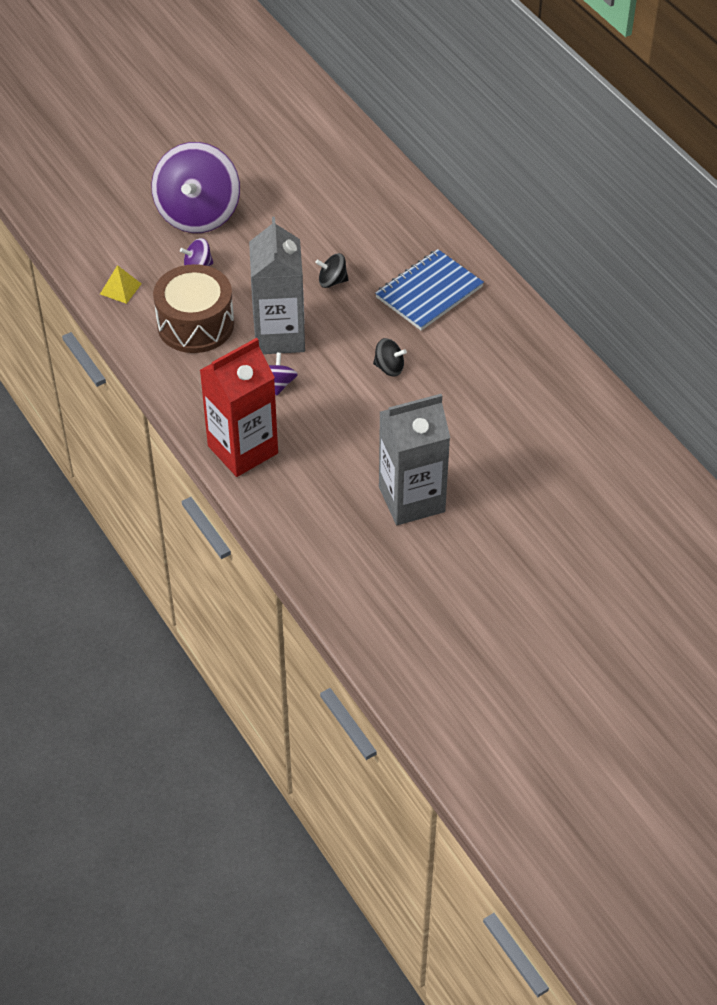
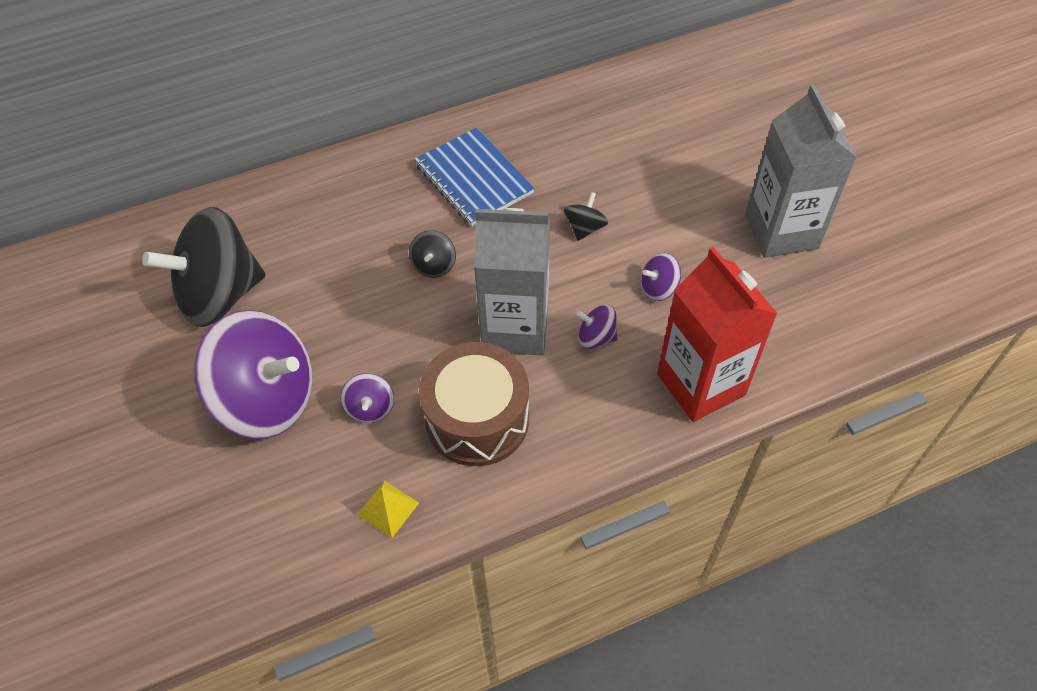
camera: 80 degrees left, 5 degrees up
(283, 170) = (220, 294): none -> black spinning top
(333, 419) = (658, 288): none -> purple spinning top

